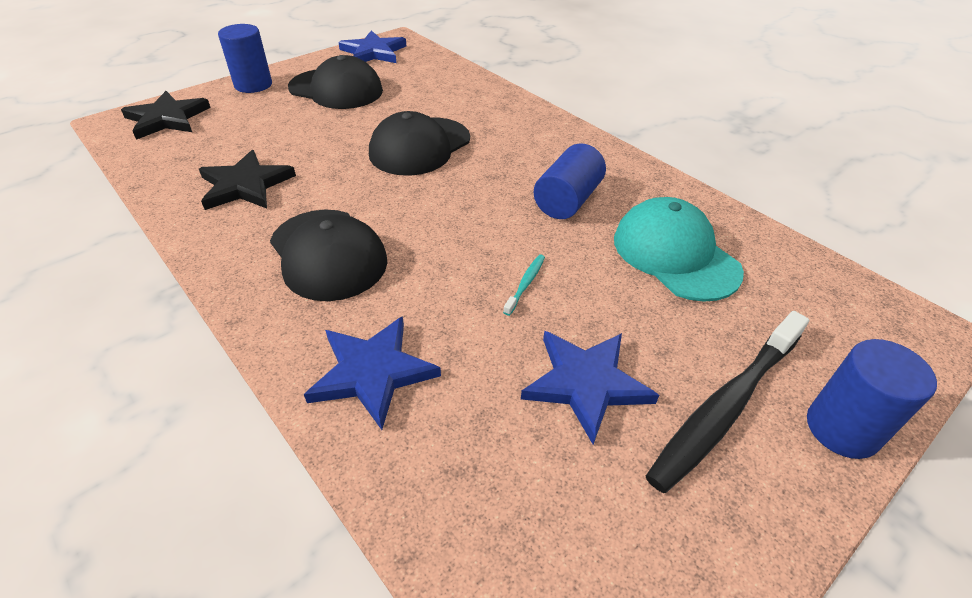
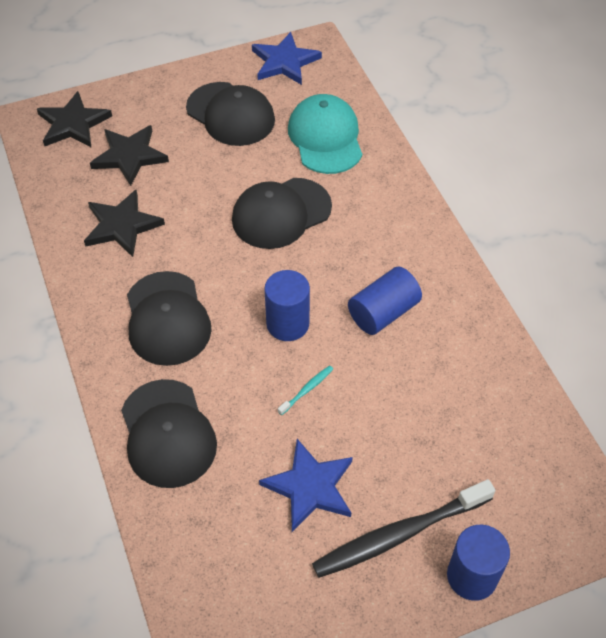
camera: 20 degrees right, 10 degrees up
(238, 132) = (129, 156): none -> black star
(253, 85) = (156, 91): blue cylinder -> blue cylinder (287, 324)
(372, 372) = (167, 433): blue star -> black cap
(675, 254) = (444, 395): turquoise cap -> turquoise cap (325, 138)

